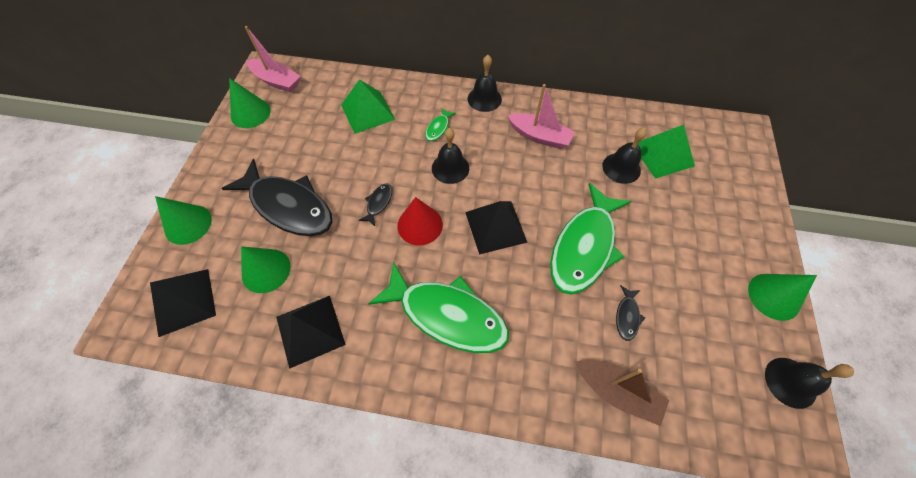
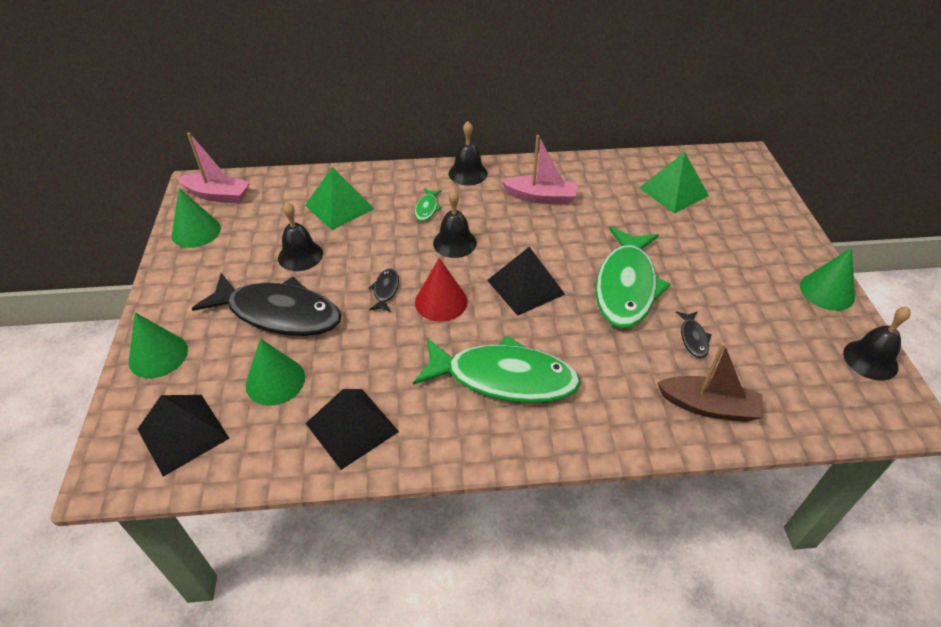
camera: 15 degrees left, 15 degrees down
(621, 168) = (636, 210): black bell -> black bell (300, 255)

